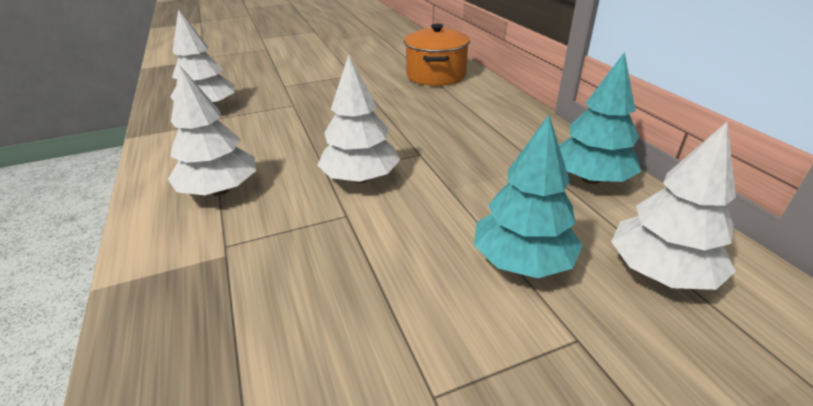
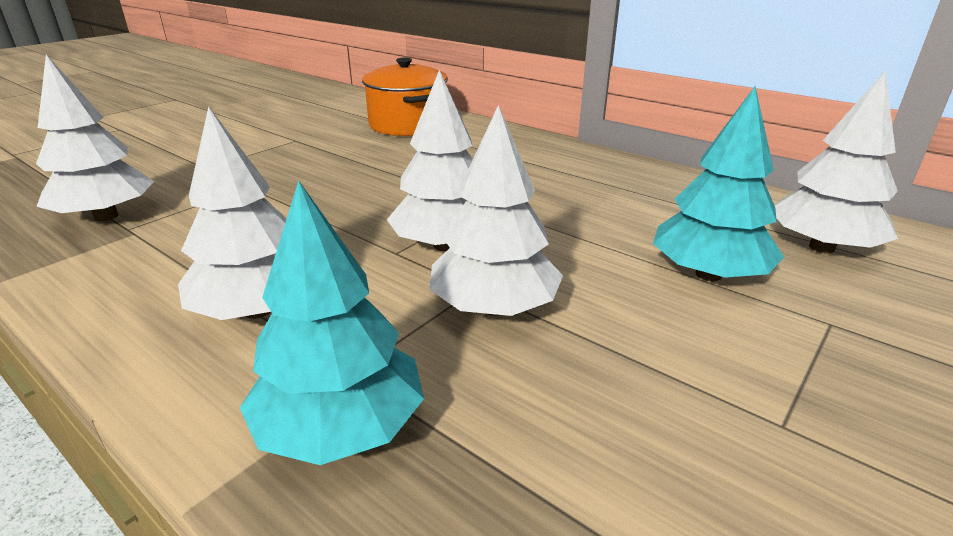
camera: 30 degrees left, 5 degrees down
(342, 233) = (494, 307): none -> white tree
(590, 179) = (679, 188): turquoise tree -> turquoise tree (341, 428)

